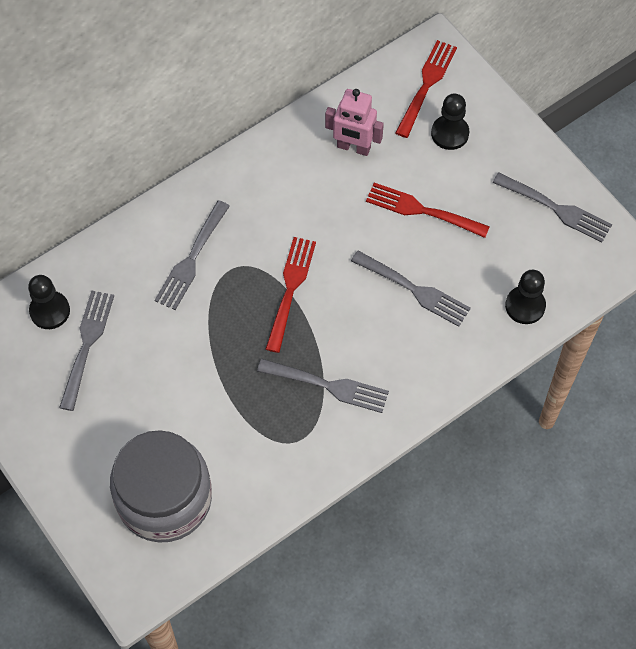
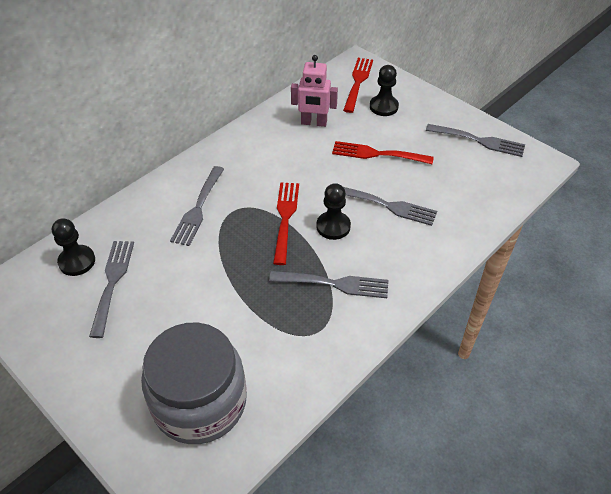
camera: 10 degrees left, 15 degrees down
(525, 306) = (480, 204): black pawn -> black pawn (333, 226)

